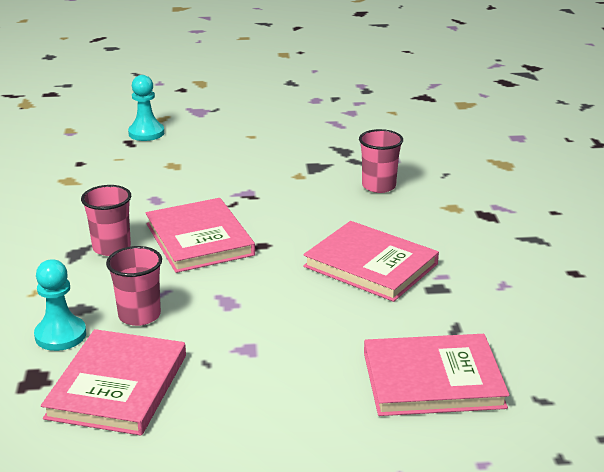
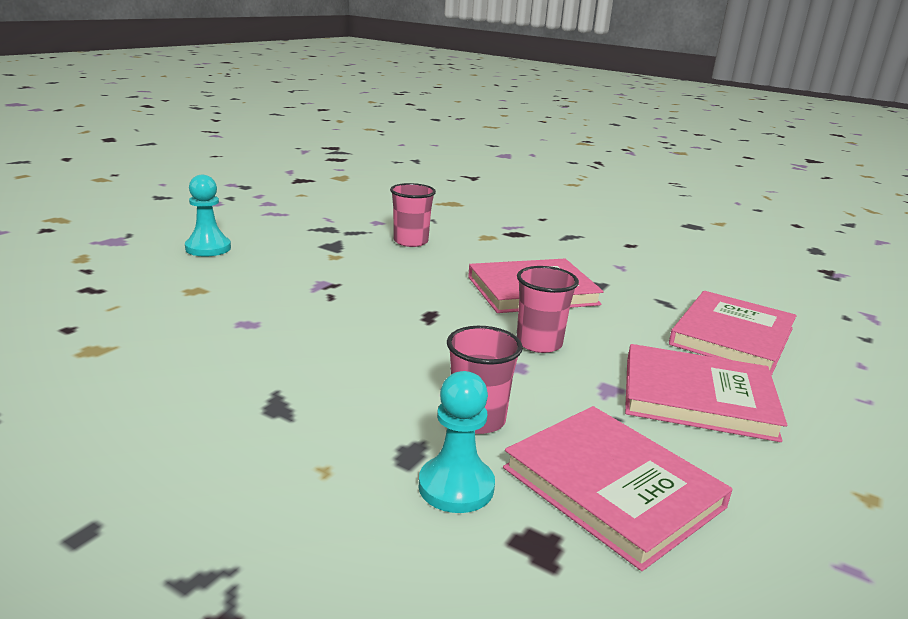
camera: 55 degrees left, 5 degrees down
(111, 247) = (305, 382): pink cup -> pink cup (539, 343)
(146, 133) = (93, 275): turquoise pawn -> turquoise pawn (208, 248)
(199, 239) = (371, 334): pink book -> pink book (697, 397)

